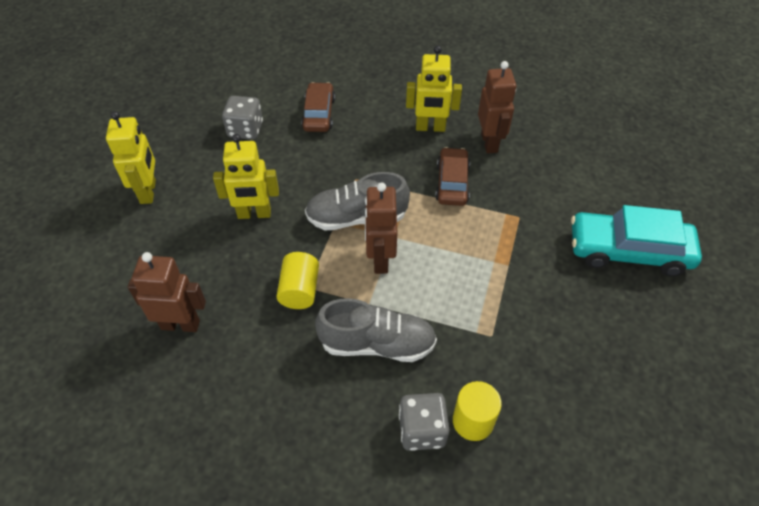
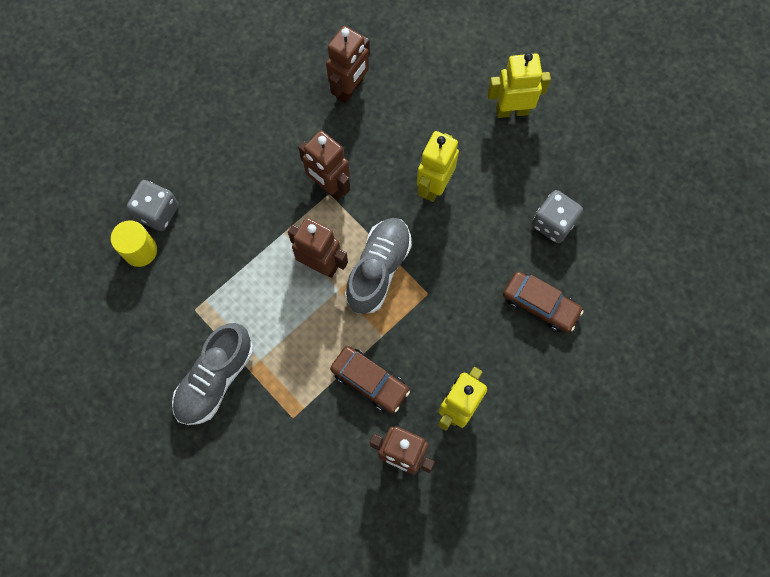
camera: 120 degrees right, 20 degrees up
(148, 192) = (512, 110): yellow robot -> yellow robot turned 150 degrees clockwise
(299, 290) = (329, 186): yellow cylinder -> brown robot
(377, 344) = (243, 219): grey shoe -> grey shoe (215, 379)
(628, 251) = (194, 491): turquoise car -> none

